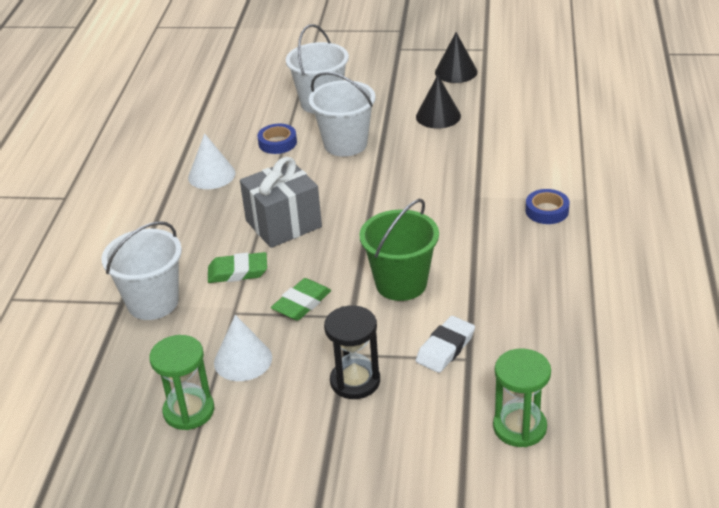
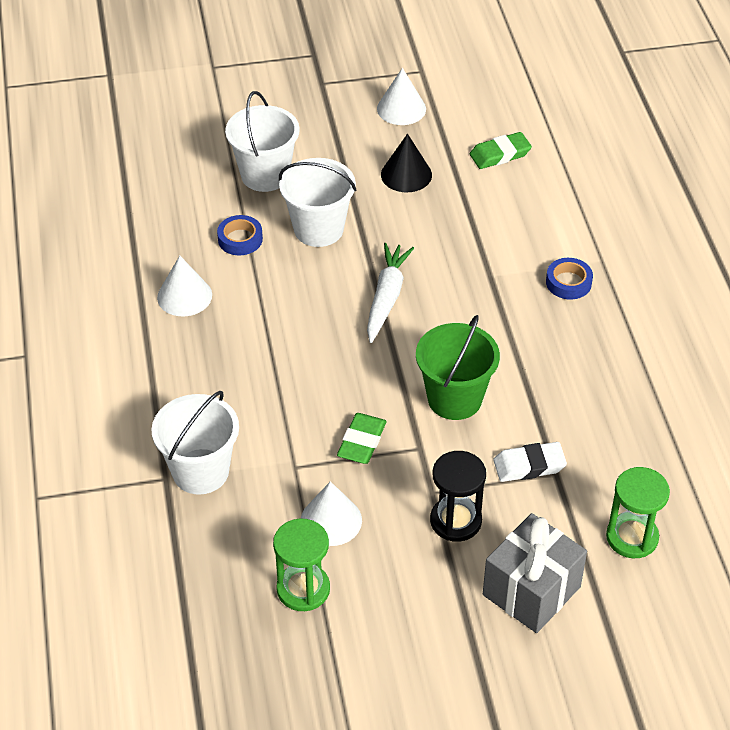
camera: 20 degrees left, 10 degrees up
(238, 272) = (275, 416): green eraser -> green eraser (500, 154)
(283, 224) = (297, 347): grey gift -> grey gift (531, 591)
(378, 199) = (386, 297): none -> white carrot
(445, 348) = (529, 465): white eraser -> white eraser turned 60 degrees clockwise
(456, 72) = (401, 108): black cone -> white cone

